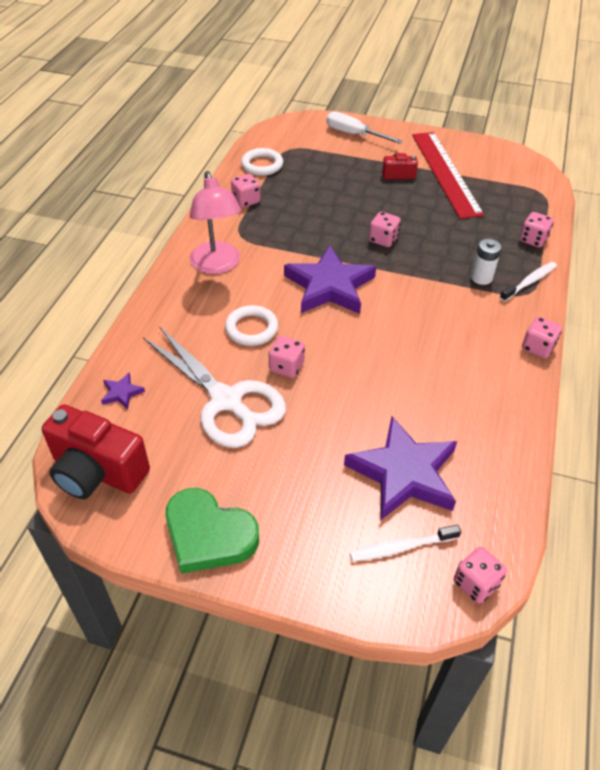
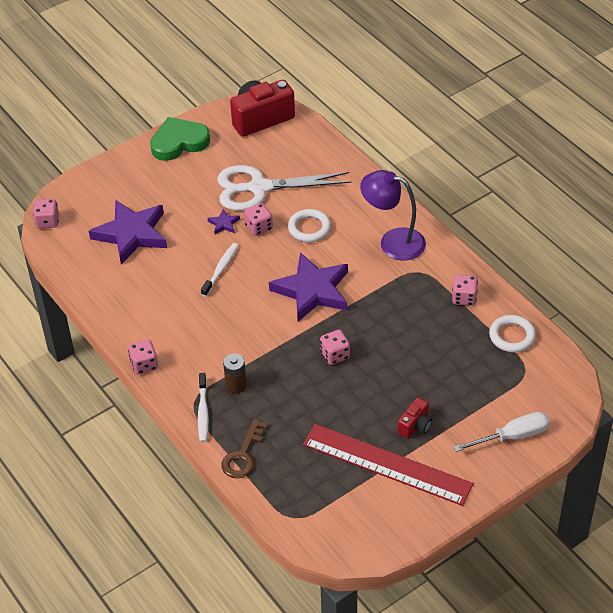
camera: 130 degrees right, 0 degrees up
(122, 393) = (311, 148): purple star -> purple star (224, 224)
(217, 265) = (393, 242): pink lamp -> purple lamp
(401, 547) = (95, 206): white toothbrush -> white toothbrush (221, 269)
(481, 277) = (236, 385): white battery -> brown battery
(533, 240) = (243, 455): pink dice -> brown key

